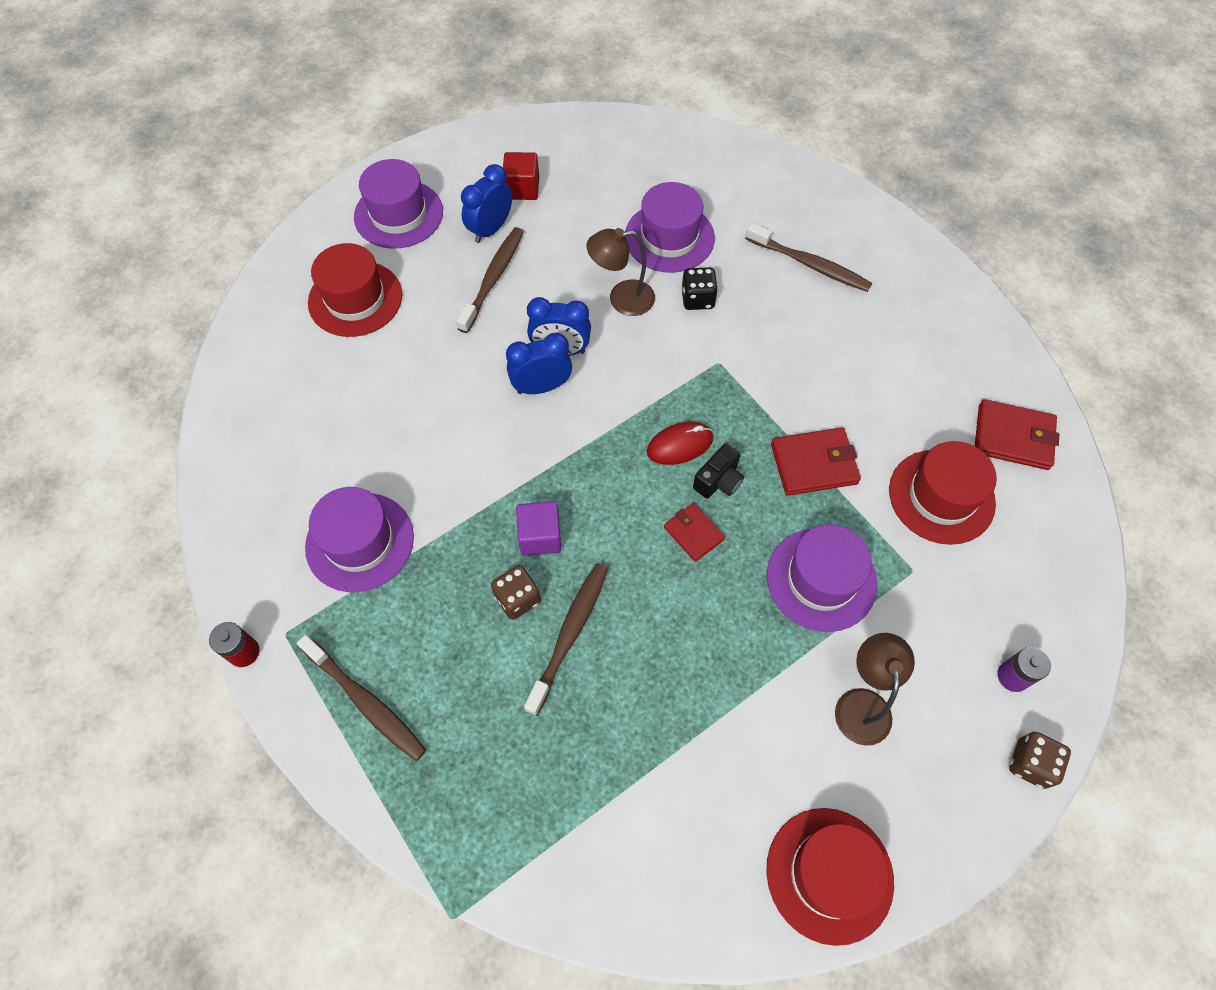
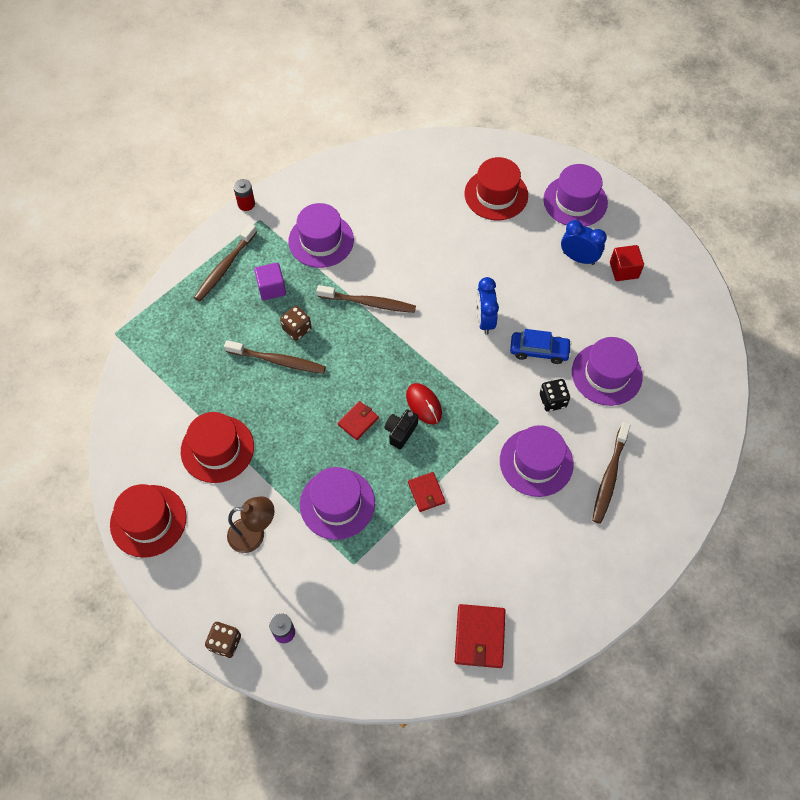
camera: 80 degrees right, 0 degrees up
(493, 278) = (535, 268): brown toothbrush -> brown toothbrush (369, 303)
(540, 537) = (340, 333): purple cube -> purple cube (271, 288)
(541, 387) = (452, 314): blue clock -> none
(621, 299) = (539, 351): brown lamp -> blue car
(718, 481) = (400, 432): black camera -> black camera turned 90 degrees clockwise
(782, 333) = (536, 462): none -> purple hat
(814, 464) = (426, 492): red wallet -> red wallet, size x0.63
(941, 496) = (416, 583): red hat -> red hat (217, 449)

